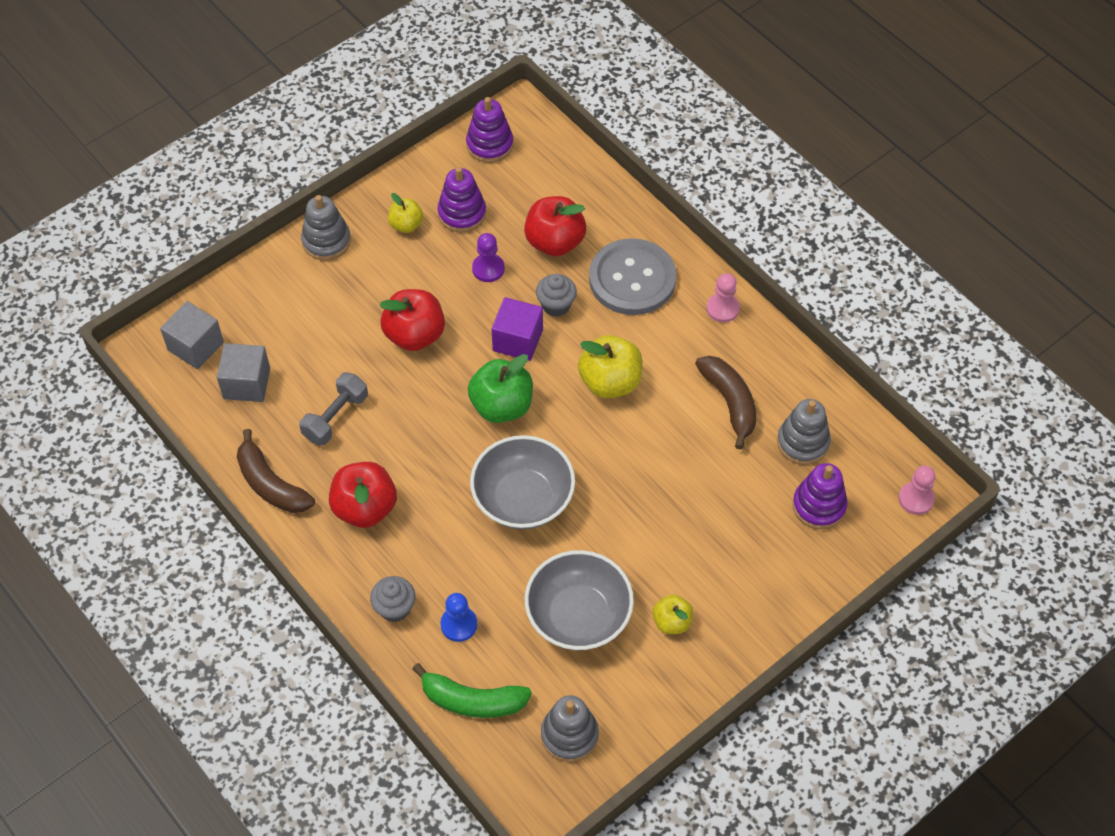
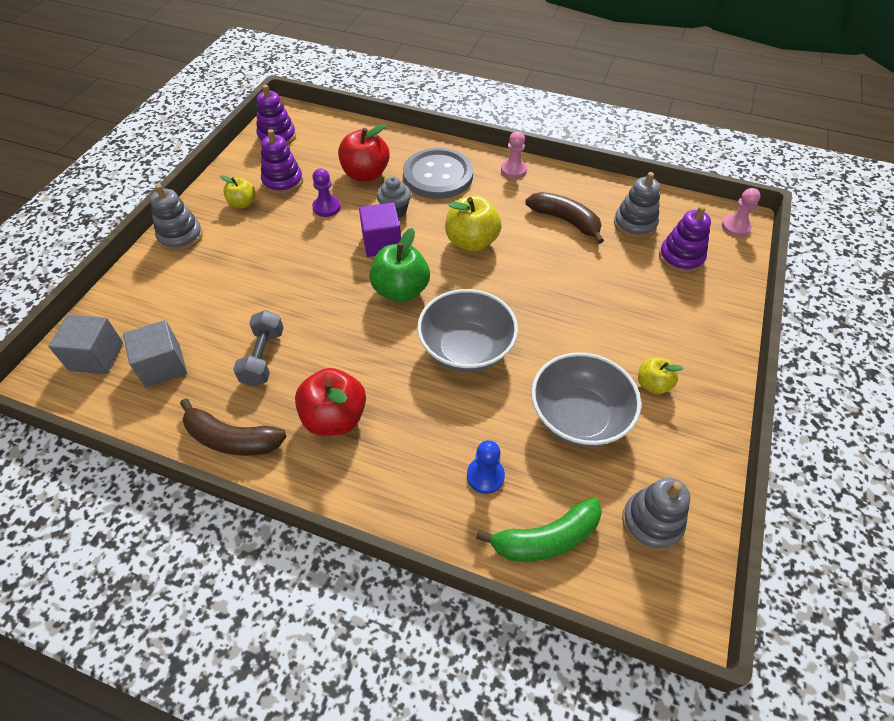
camera: 30 degrees left, 5 degrees down
(395, 608) = (417, 491): grey cupcake -> none
(415, 335) = (296, 271): red apple -> none

